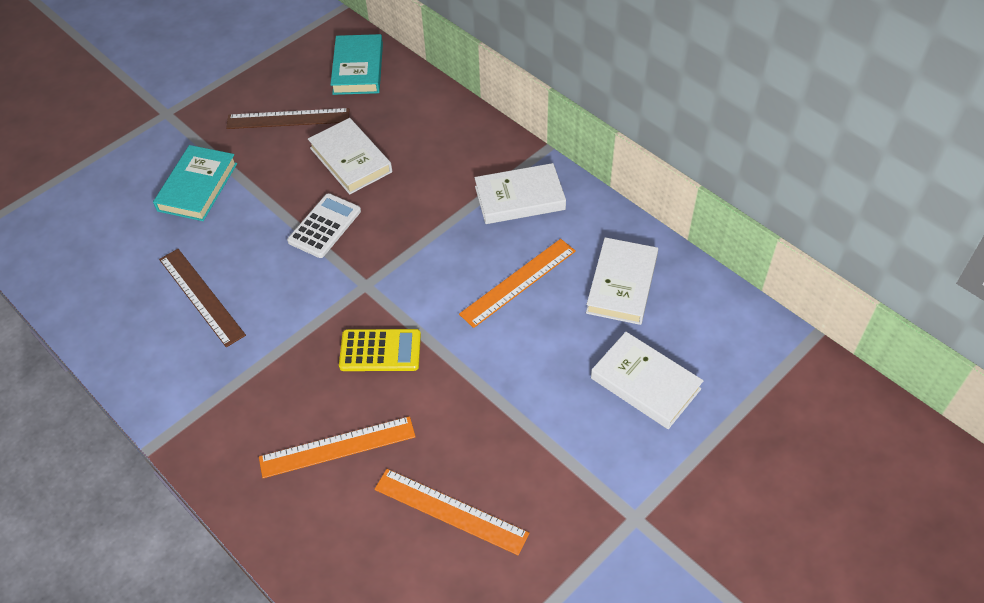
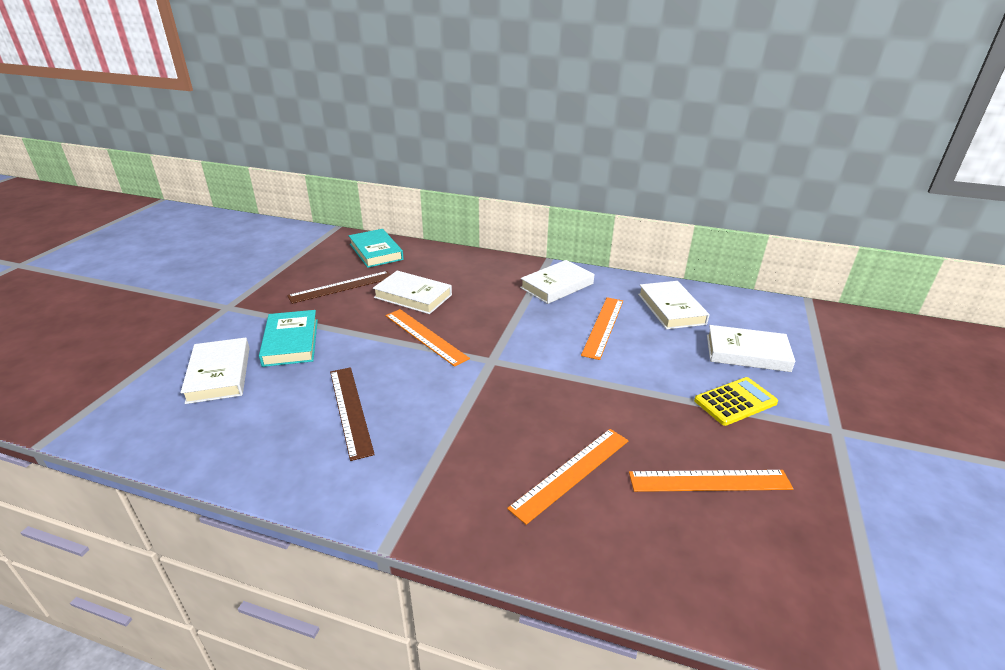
camera: 30 degrees left, 20 degrees down
(118, 207) = (219, 374): none -> white book
(201, 296) = (350, 410): brown ruler -> brown ruler turned 45 degrees clockwise
(324, 226) = (425, 336): white calculator -> orange ruler
(380, 351) = (543, 396): yellow calculator -> yellow calculator (735, 401)

